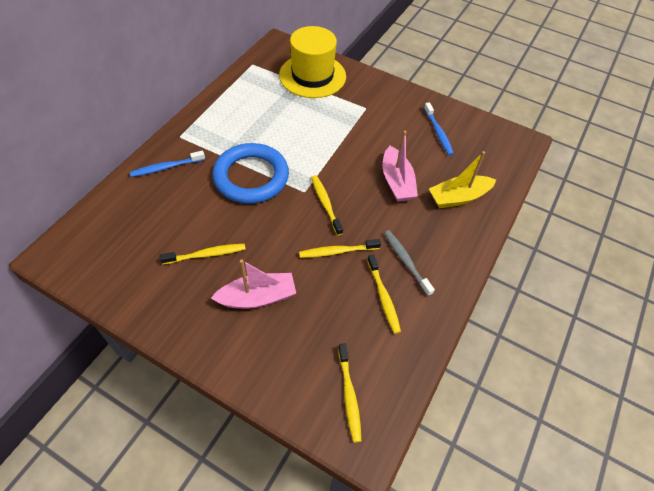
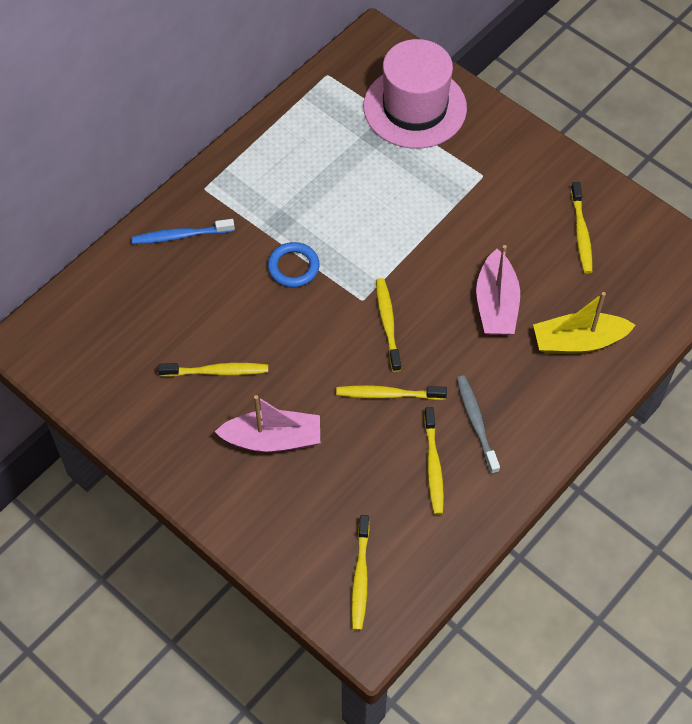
camera: 15 degrees right, 5 degrees up
(251, 177) = (293, 267): blue ring -> blue ring, size x0.49
(312, 76) = (415, 107): yellow hat -> pink hat
(438, 133) = (581, 233): blue toothbrush -> yellow toothbrush

